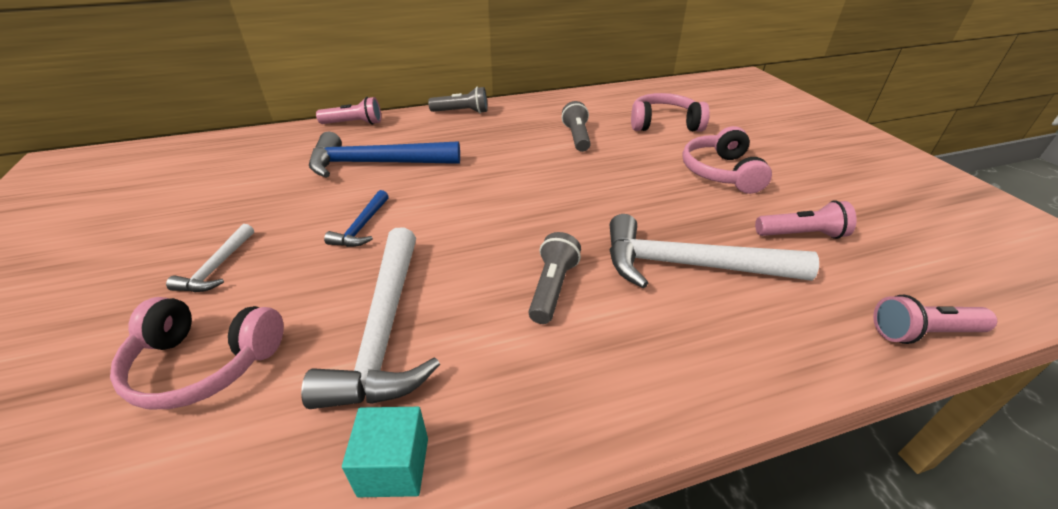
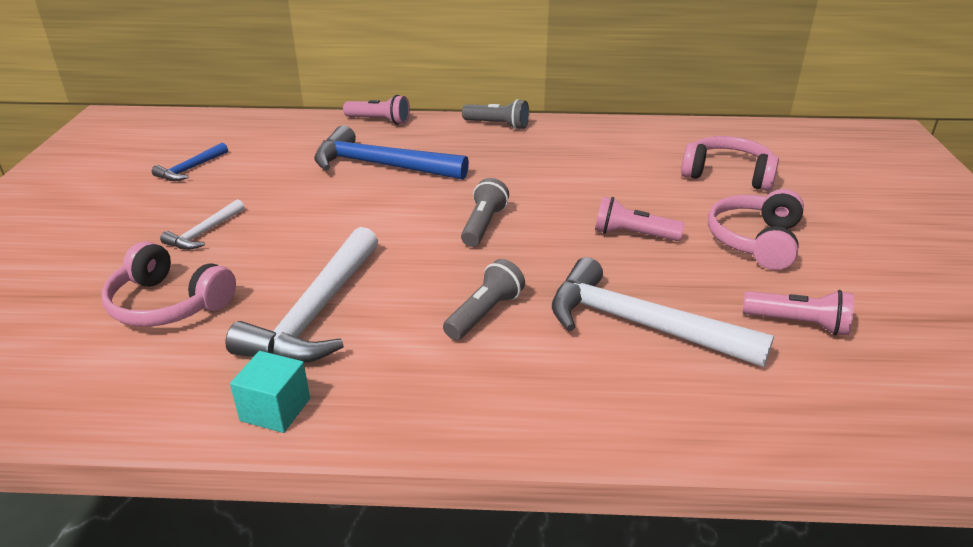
camera: 20 degrees right, 5 degrees down
(362, 227) = (339, 223): blue hammer -> blue hammer (191, 169)
(577, 137) = (610, 173): grey flashlight -> grey flashlight (483, 225)
(922, 333) = (854, 444): pink flashlight -> pink flashlight (632, 235)

